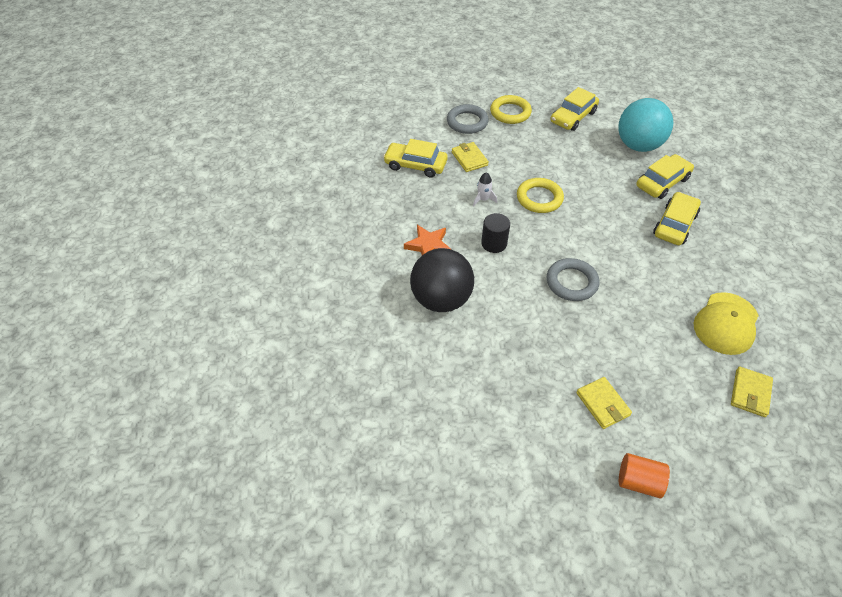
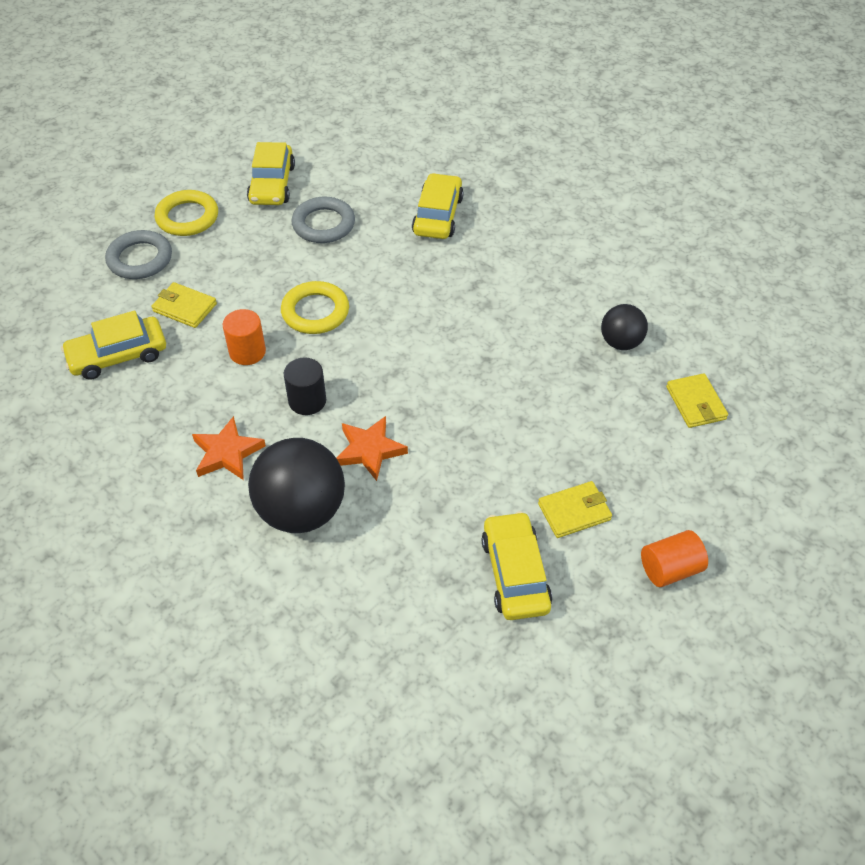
camera: 40 degrees left, 0 degrees up
(483, 199) = (247, 352): white rocket -> orange cylinder
(506, 290) = (369, 450): none -> orange star
(571, 282) = (434, 394): grey ring -> grey ring (323, 224)
(602, 404) = (574, 511): yellow wallet -> yellow wallet turned 45 degrees counterclockwise
(638, 145) = (377, 183): turquoise ball -> none
(674, 225) = (489, 259): yellow car -> yellow car (515, 573)
(726, 323) = (620, 342): yellow cap -> black ball

